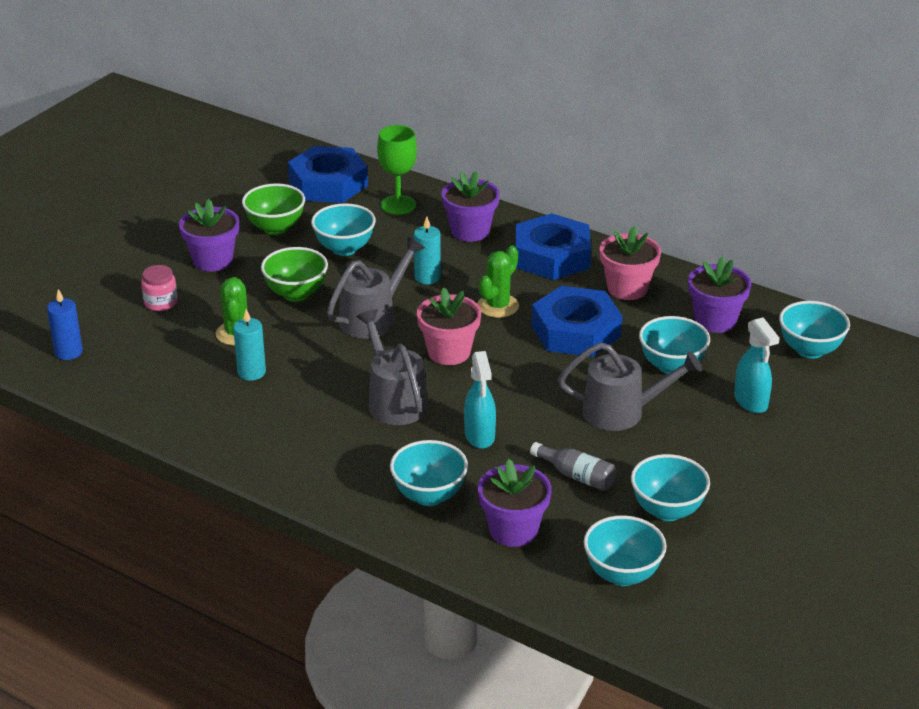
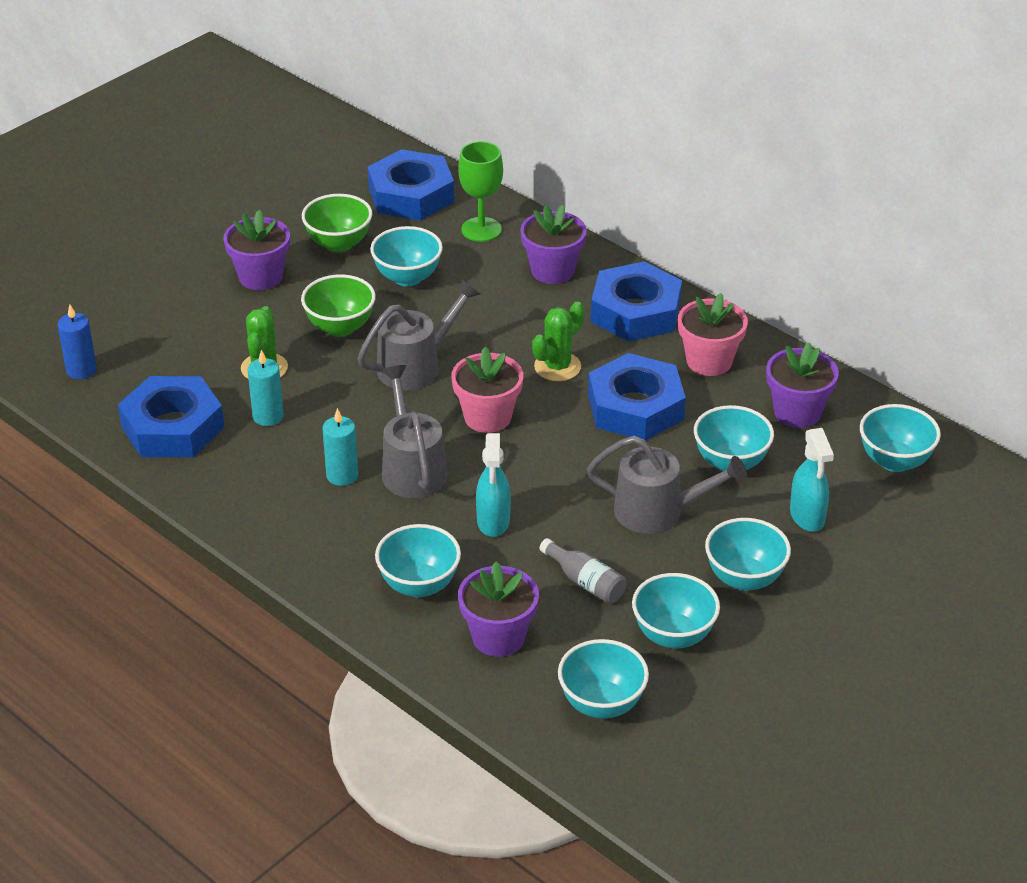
camera: 10 degrees right, 5 degrees up
(161, 303) = (192, 322): pink jar -> none
(166, 390) = (173, 427): none -> blue nut
(427, 277) = (489, 323): turquoise candle -> turquoise candle (342, 475)
(714, 457) = (744, 578): none -> turquoise bowl

